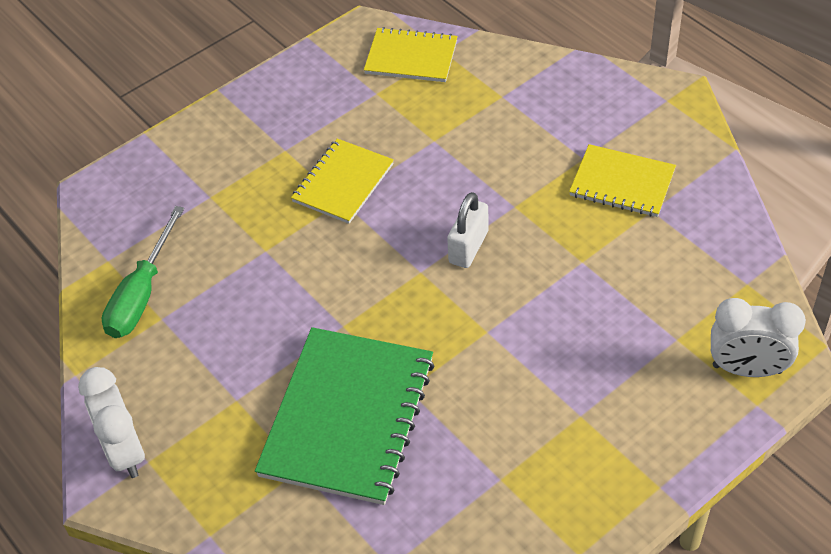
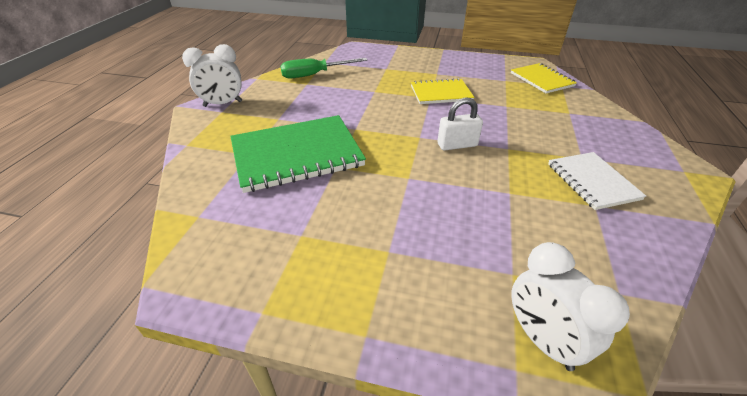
camera: 50 degrees right, 10 degrees down
(125, 452) = (223, 104): white clock -> white clock turned 135 degrees counterclockwise
(622, 183) = (592, 181): yellow notebook -> white notebook

